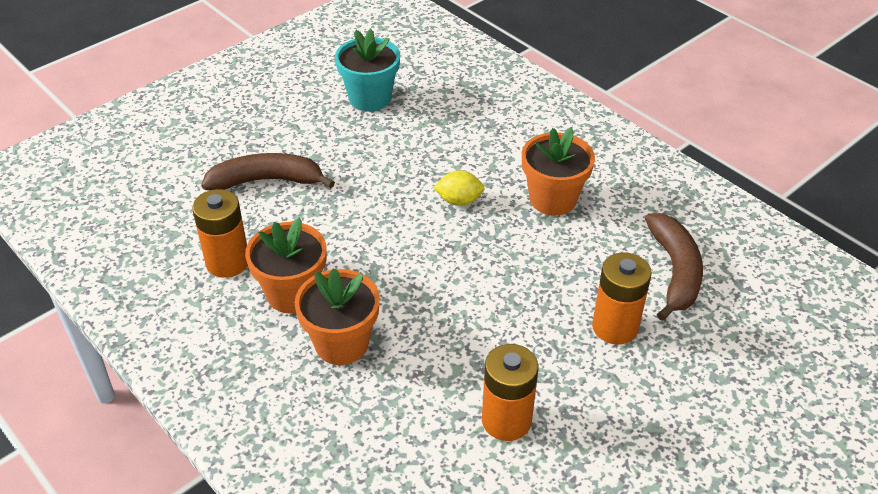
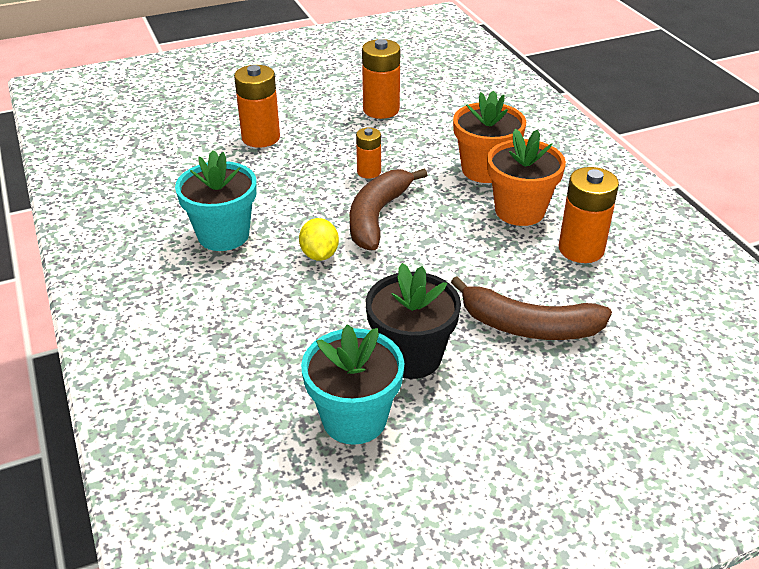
camera: 160 degrees left, 5 degrees down
(348, 140) = (411, 357): none -> black flower pot
(459, 201) = (319, 255): yellow lemon -> yellow lemon turned 60 degrees clockwise
(466, 306) = (369, 172): none -> orange battery
(553, 199) = (223, 235): orange flower pot -> turquoise flower pot
(674, 271) = (175, 159): brown banana -> brown banana (377, 216)

